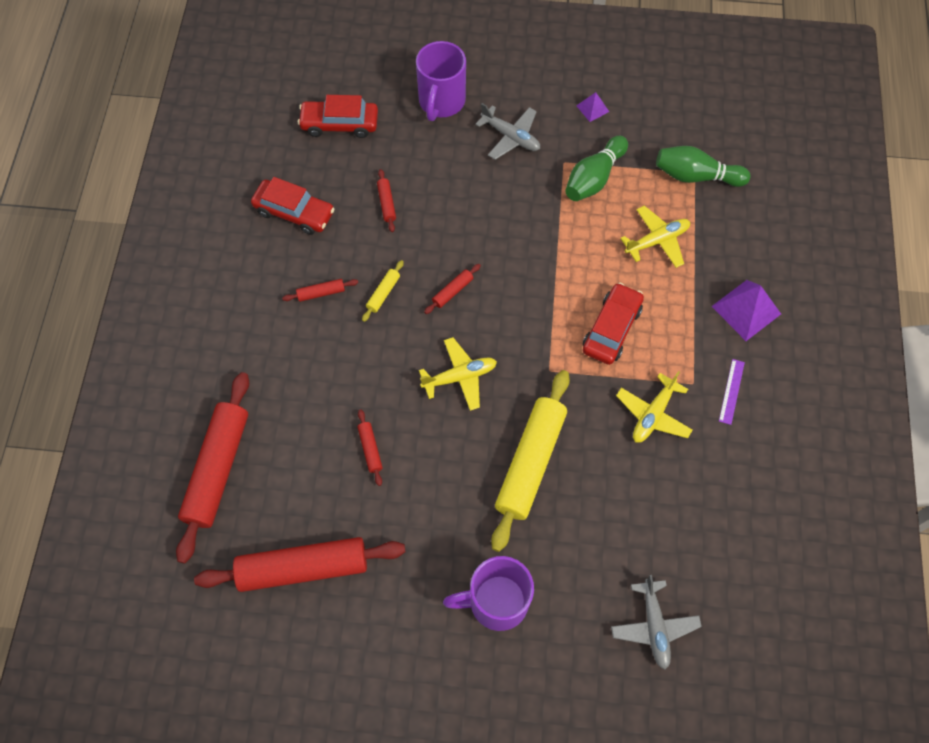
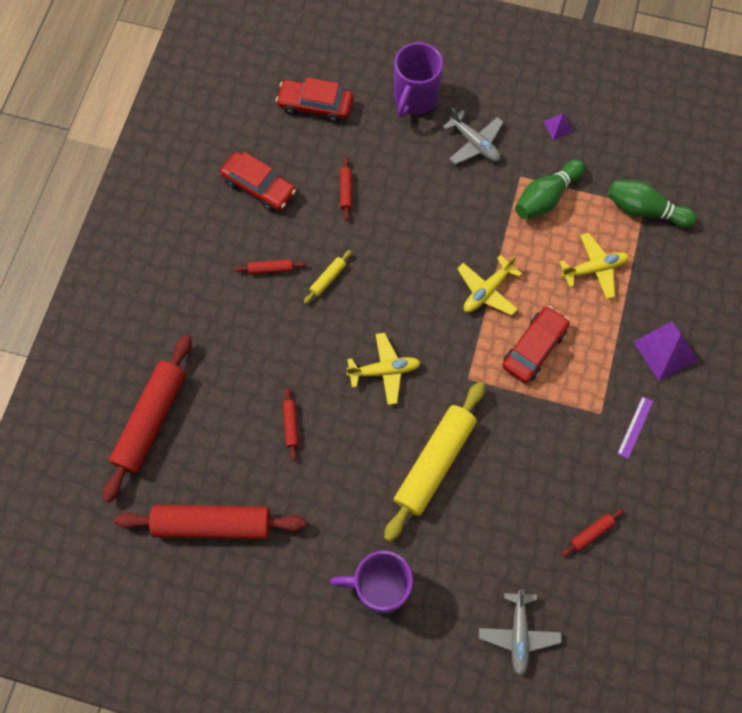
camera: 10 degrees right, 5 degrees up
(452, 291) = (392, 287): red rolling pin -> red rolling pin (591, 533)
(653, 414) = (557, 436): yellow plane -> yellow plane (487, 290)

